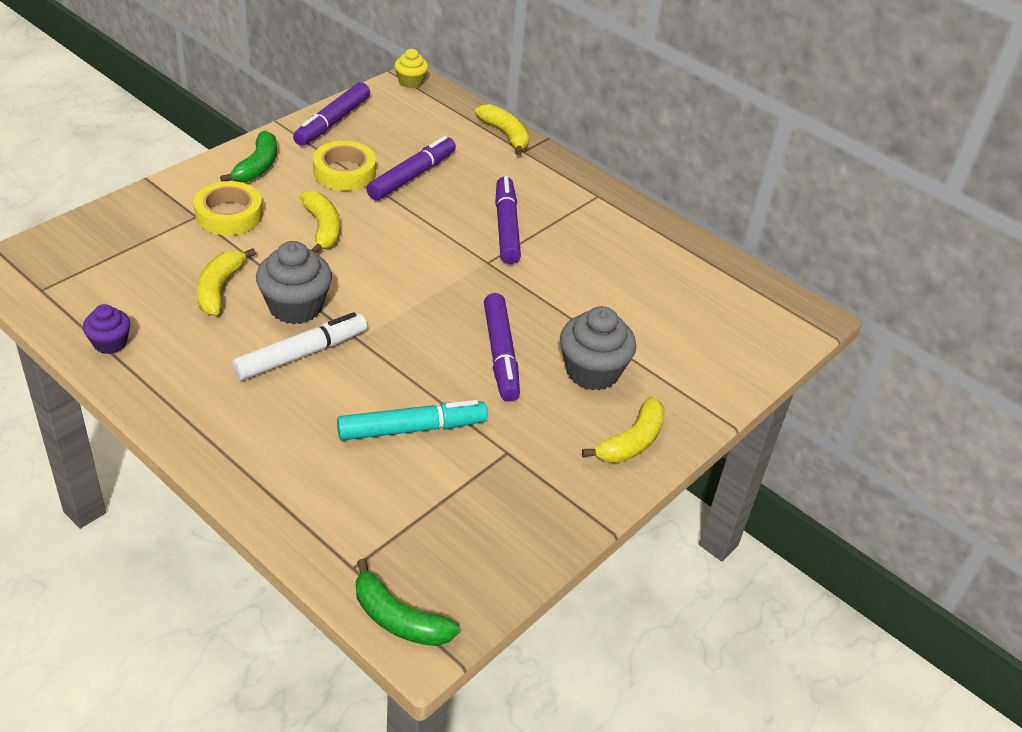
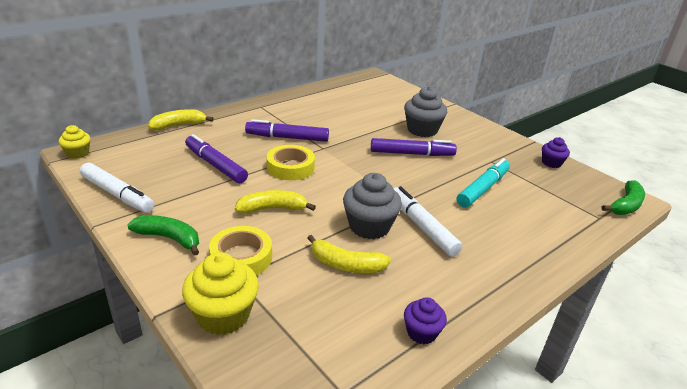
camera: 80 degrees left, 10 degrees down
(142, 213) = (223, 315): none -> yellow cupcake
(332, 122) = (117, 194): purple marker -> white marker
(344, 172) = (198, 193): yellow tape -> yellow tape (290, 167)
(412, 429) = (483, 189): turquoise marker -> turquoise marker turned 45 degrees clockwise
(526, 539) = (551, 163): none -> purple cupcake
(631, 442) = (473, 128): yellow banana -> none

